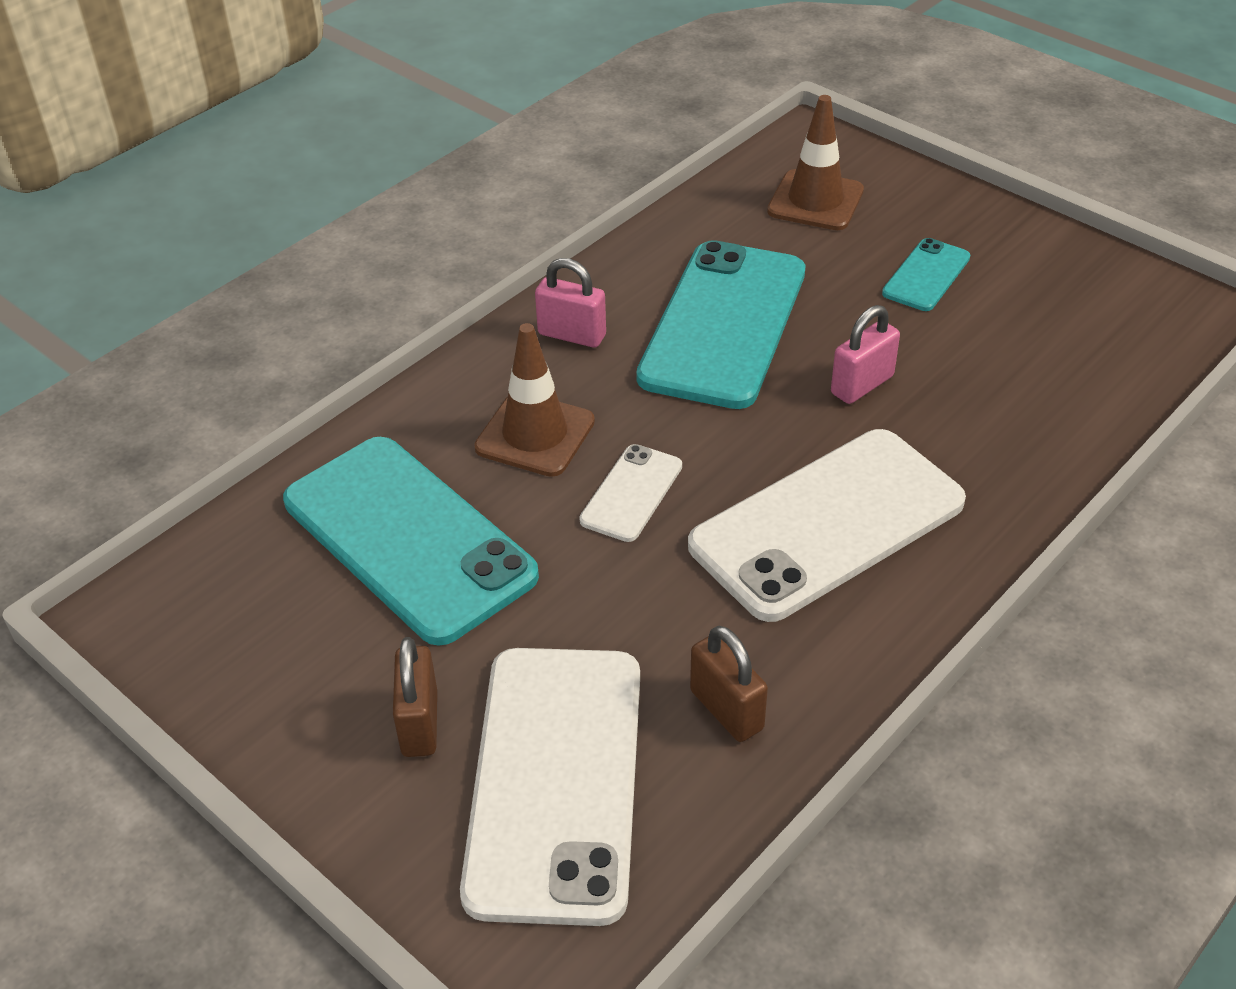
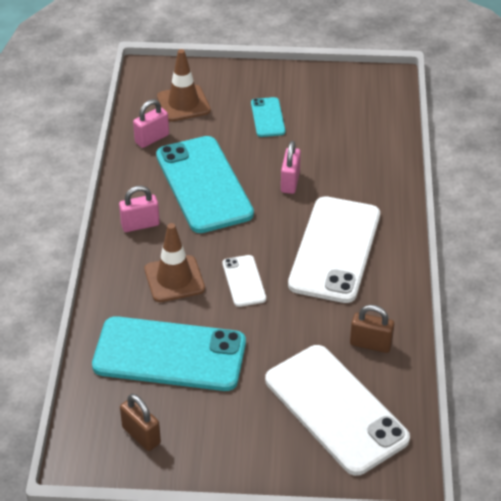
camera: 40 degrees left, 0 degrees up
(419, 723) = (260, 422): brown padlock -> brown padlock (141, 435)
(717, 228) = (152, 139): none -> pink padlock

